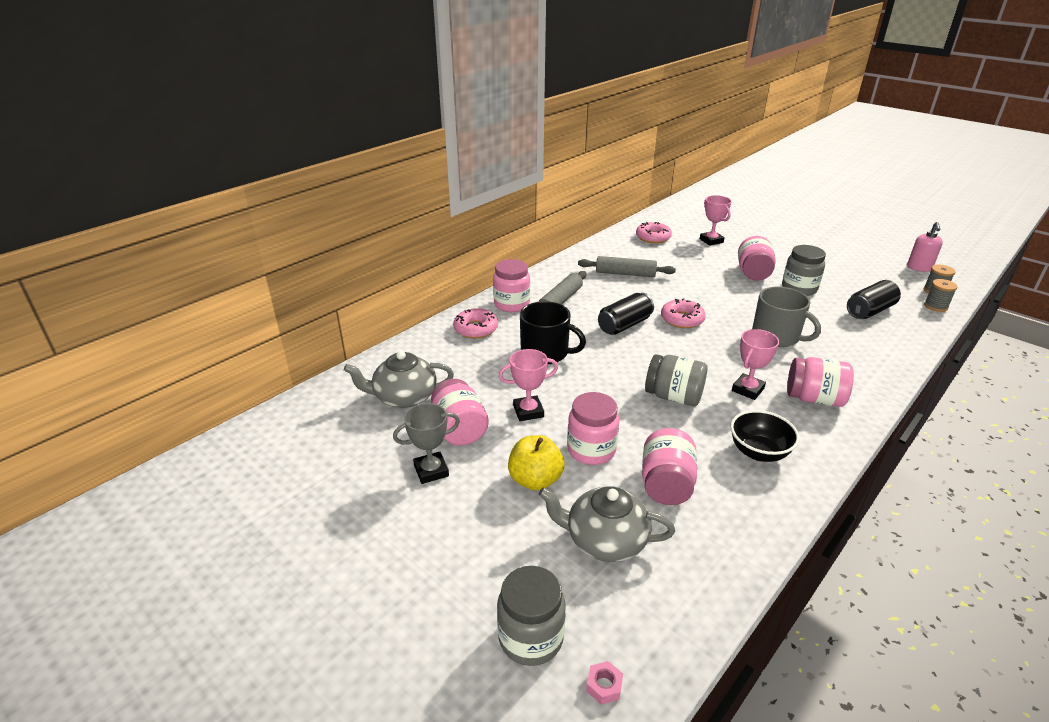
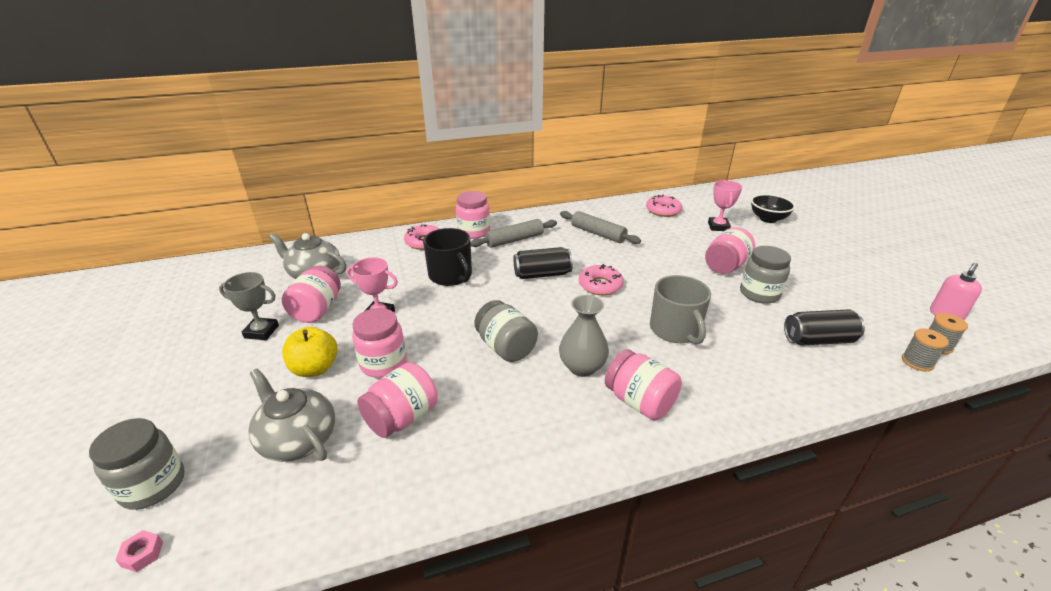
camera: 30 degrees right, 0 degrees up
(747, 389) = (582, 367): pink trophy -> grey vase
(758, 452) = (518, 427): black bowl -> black bowl (768, 219)

